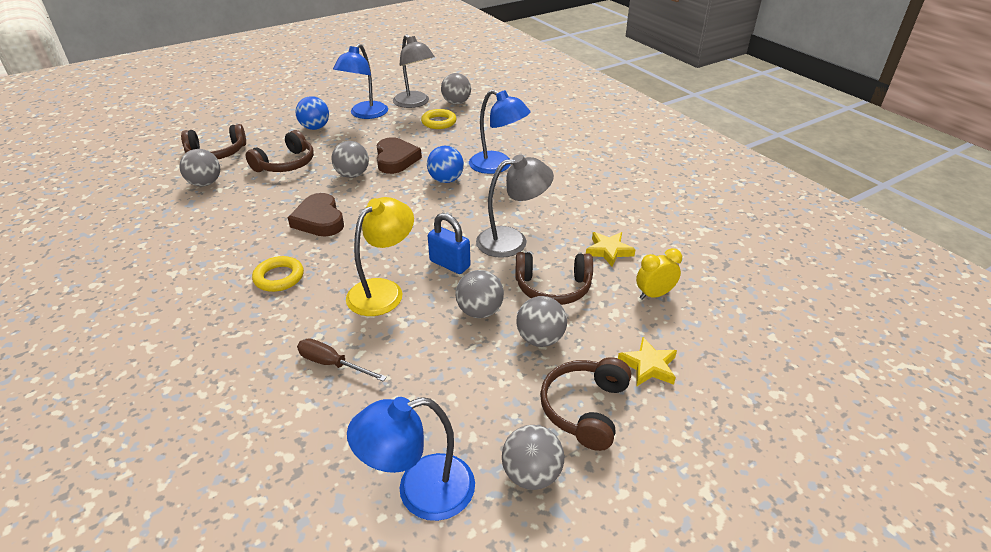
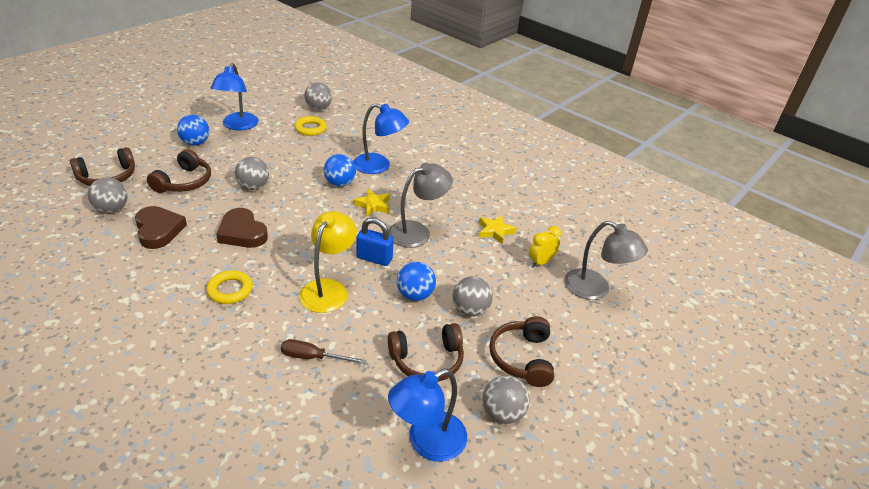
camera: 20 degrees left, 0 degrees up
(396, 159) = (287, 168): brown heart -> brown heart (158, 230)
(415, 103) = (280, 111): grey lamp -> grey lamp (595, 289)
(480, 311) = (415, 295): grey ball -> blue ball
(553, 287) = (464, 267): brown headphones -> brown headphones (427, 360)
(648, 366) = (555, 318): yellow star -> yellow star (373, 205)

